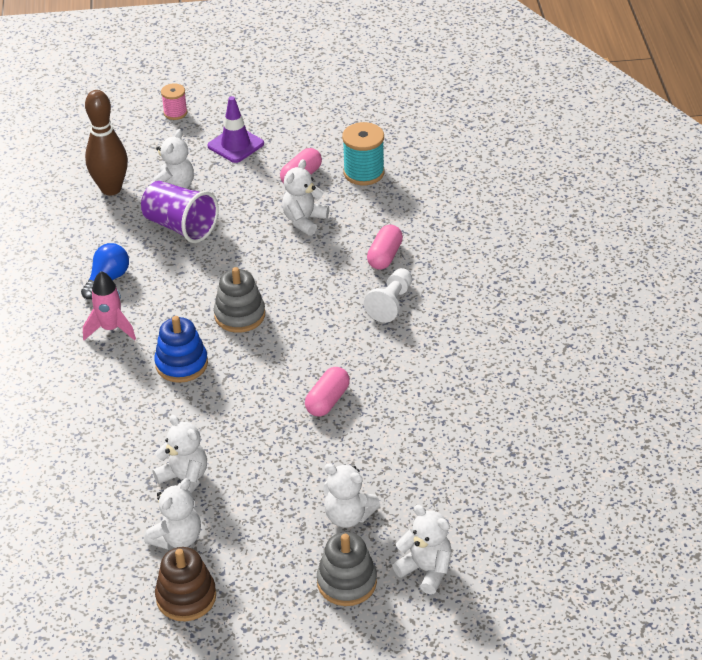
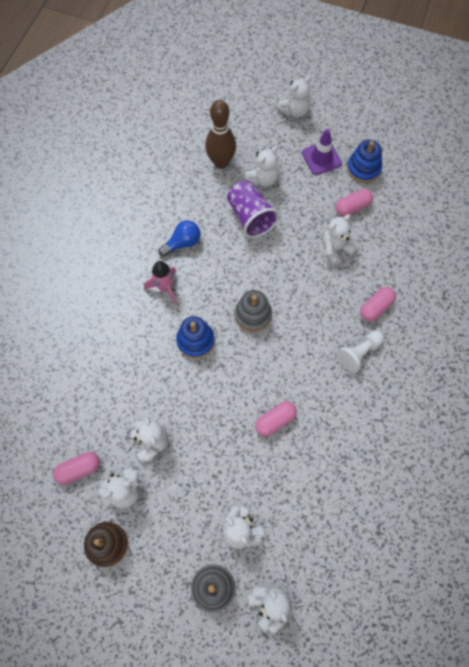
camera: 25 degrees right, 25 degrees up
(104, 541) = (79, 469): none -> pink capsule
(175, 113) = (294, 111): pink spool -> white teddy bear
(293, 138) = (363, 169): none -> blue stacking toy
(364, 173) = (397, 223): turquoise spool -> none

